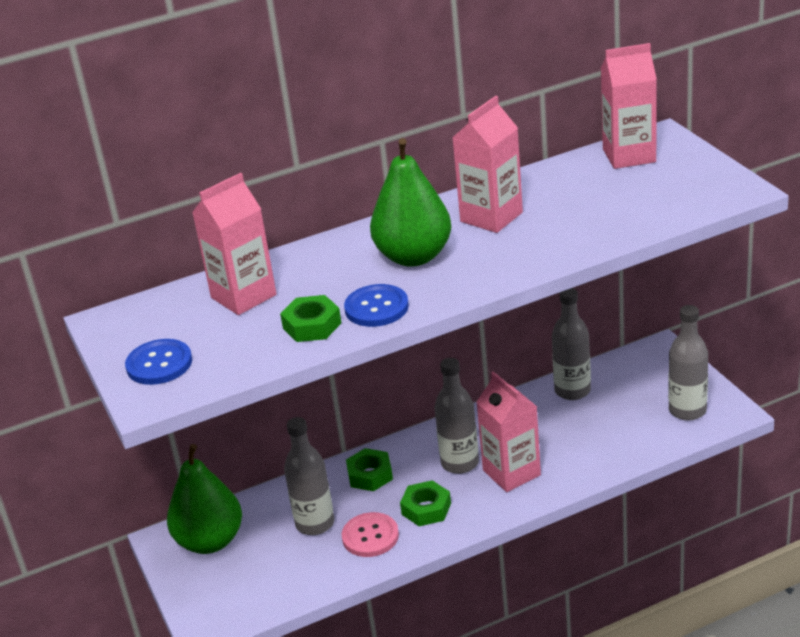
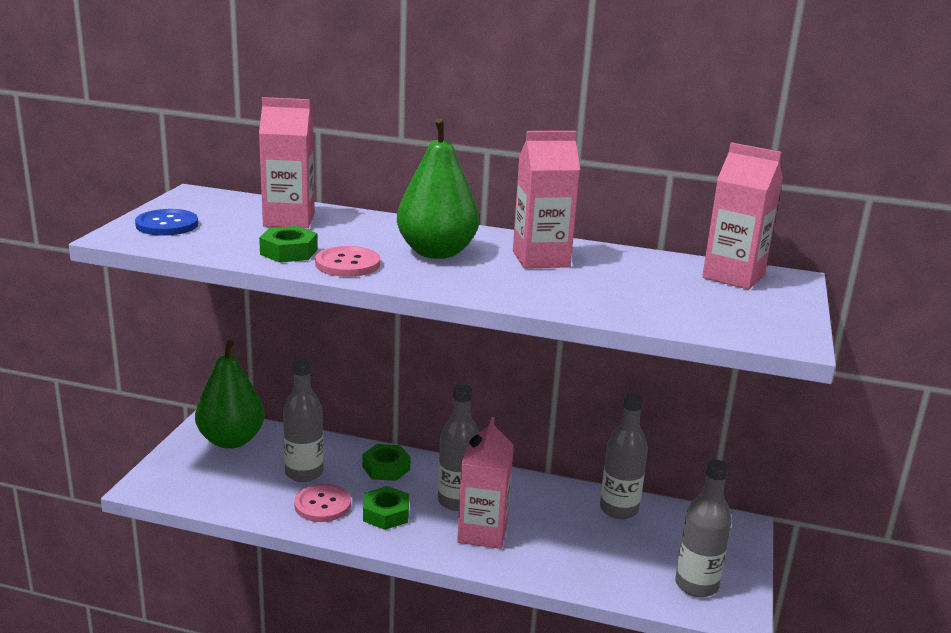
camera: 35 degrees right, 10 degrees down
(376, 308) = (347, 264): blue button -> pink button

